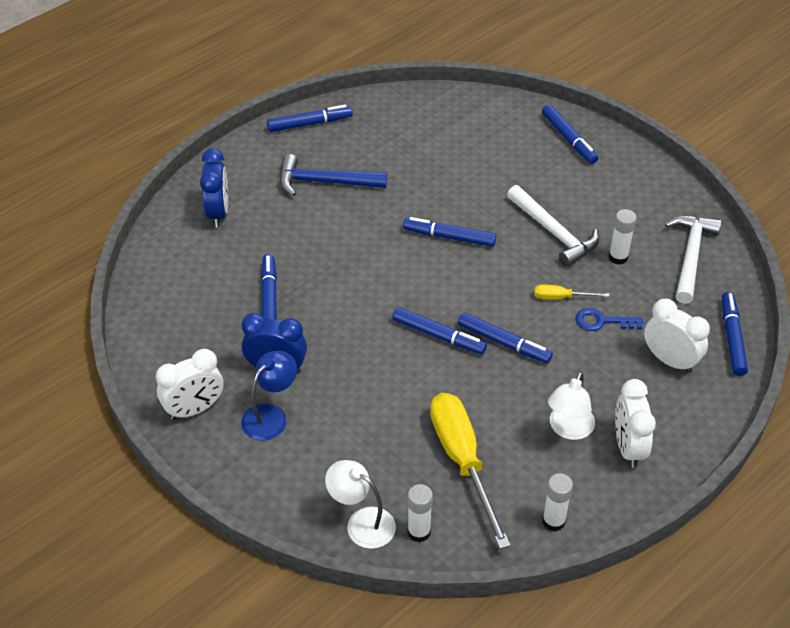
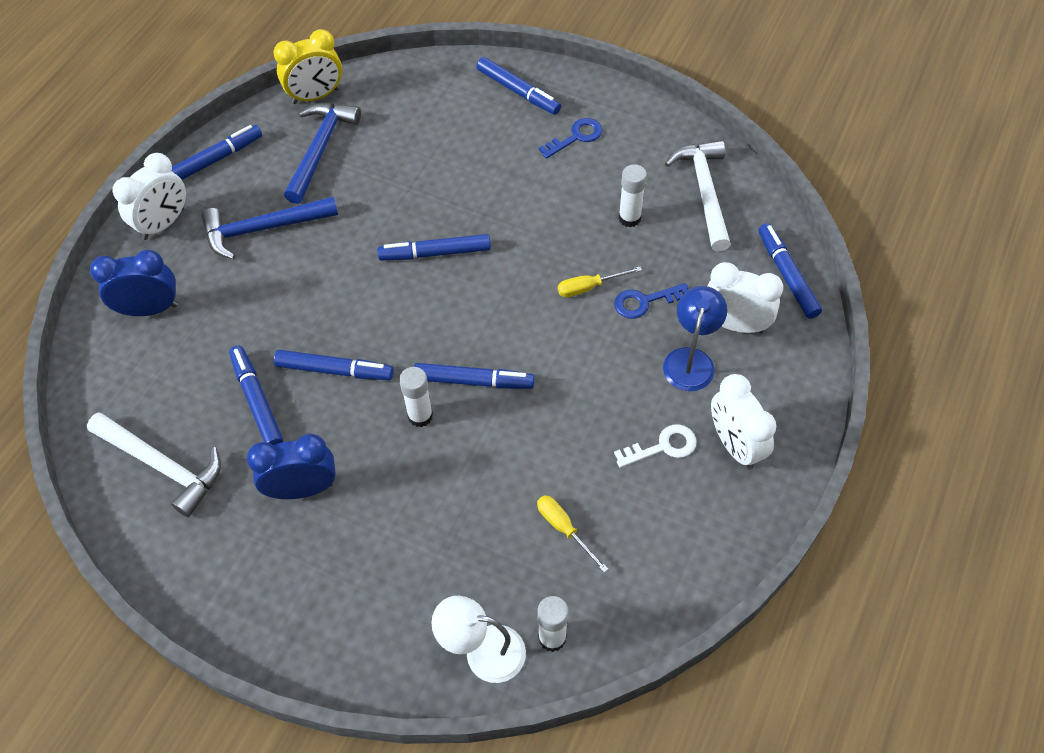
camera: 20 degrees left, 10 degrees up
(194, 409) = (224, 578): white clock -> white clock (163, 223)
(218, 213) = (150, 309): blue clock -> blue clock turned 75 degrees counterclockwise
(270, 415) = (320, 553): blue lamp -> blue lamp (691, 360)
(392, 138) = (320, 149): none -> blue hammer
(405, 99) = (315, 96): none -> yellow clock
(462, 461) = (564, 529): yellow screwdriver -> yellow screwdriver, size x0.45
(504, 343) = (549, 365): blue marker -> blue marker (335, 370)
(553, 521) = (693, 566): white glue stick -> white glue stick (420, 416)
(554, 232) = (548, 210): white hammer -> white hammer (162, 465)
(568, 429) = (663, 447): white lamp -> white key
(601, 185) = (576, 137): none -> blue key

